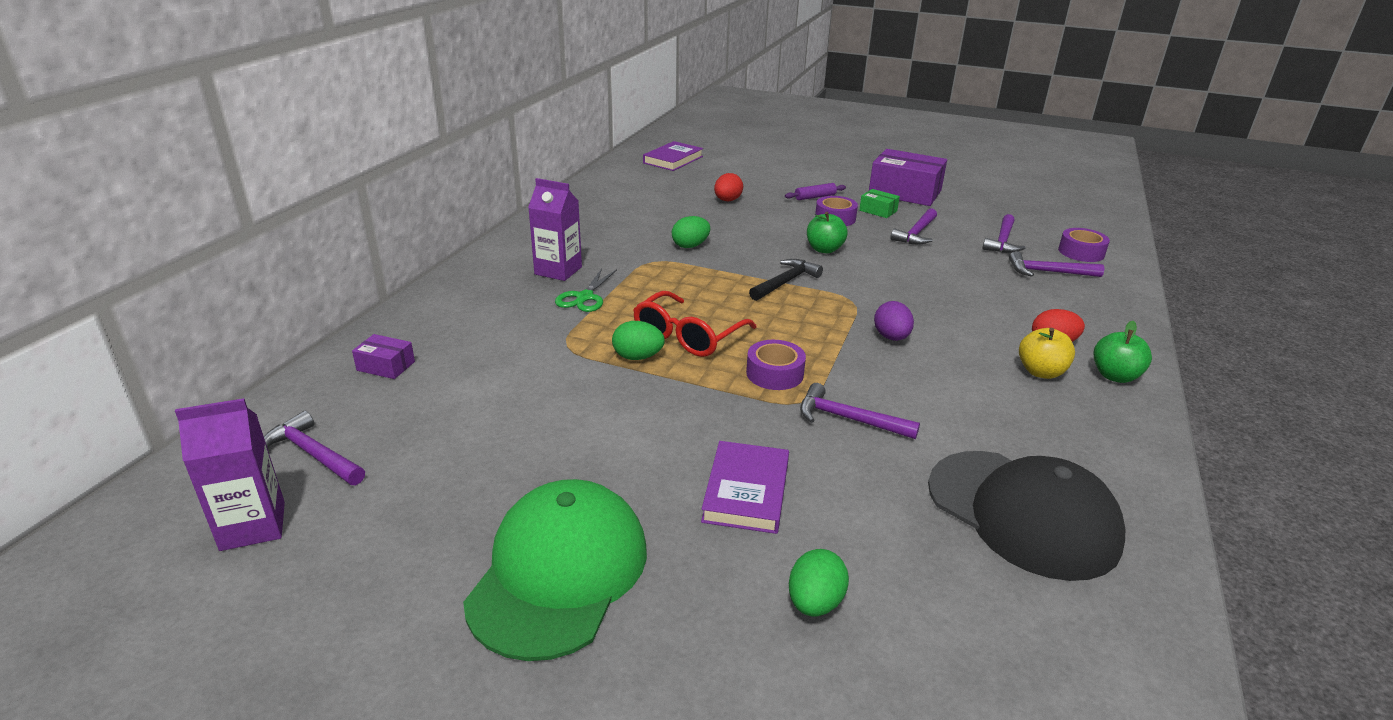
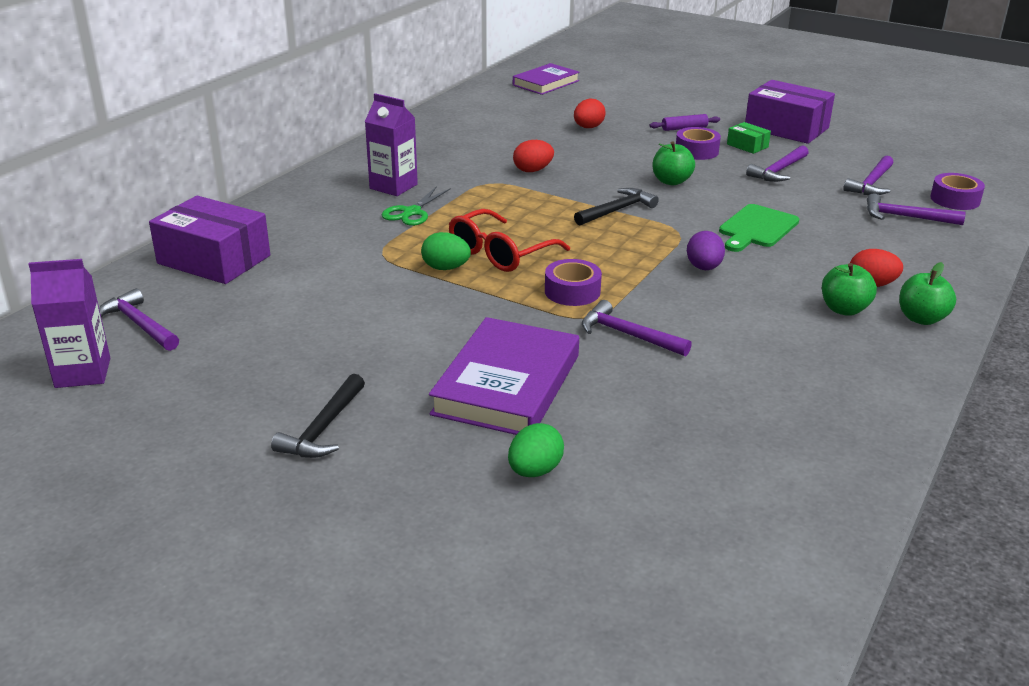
camera: 10 degrees right, 0 degrees up
(386, 366) = (214, 259): purple box -> purple box, size x2.15
(559, 572) = (323, 428): green cap -> black hammer
(690, 246) = (533, 170): green egg -> red egg
(746, 491) = (507, 384): purple book -> purple book, size x1.54
(922, 292) = (756, 228): none -> green cutting board
(1022, 513) = (759, 424): black cap -> none
(1041, 372) = (844, 309): yellow apple -> green apple

